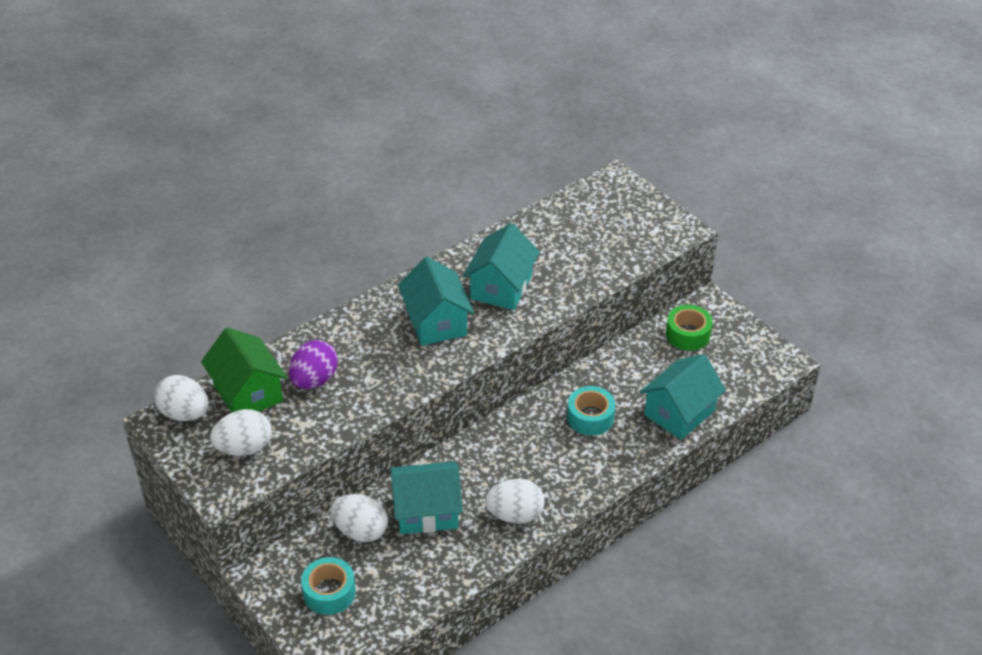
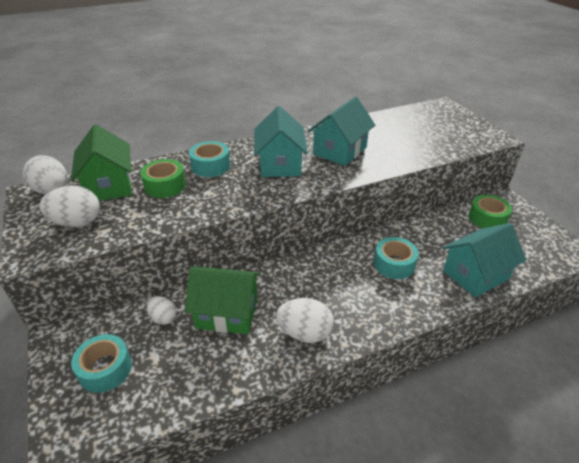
camera: 15 degrees right, 5 degrees down
(314, 380) = (165, 185): purple egg -> green tape
(354, 340) = (211, 166): none -> turquoise tape
(361, 531) = (163, 318): white egg -> white egg, size x0.61
(427, 511) = (227, 313): turquoise house -> green house

